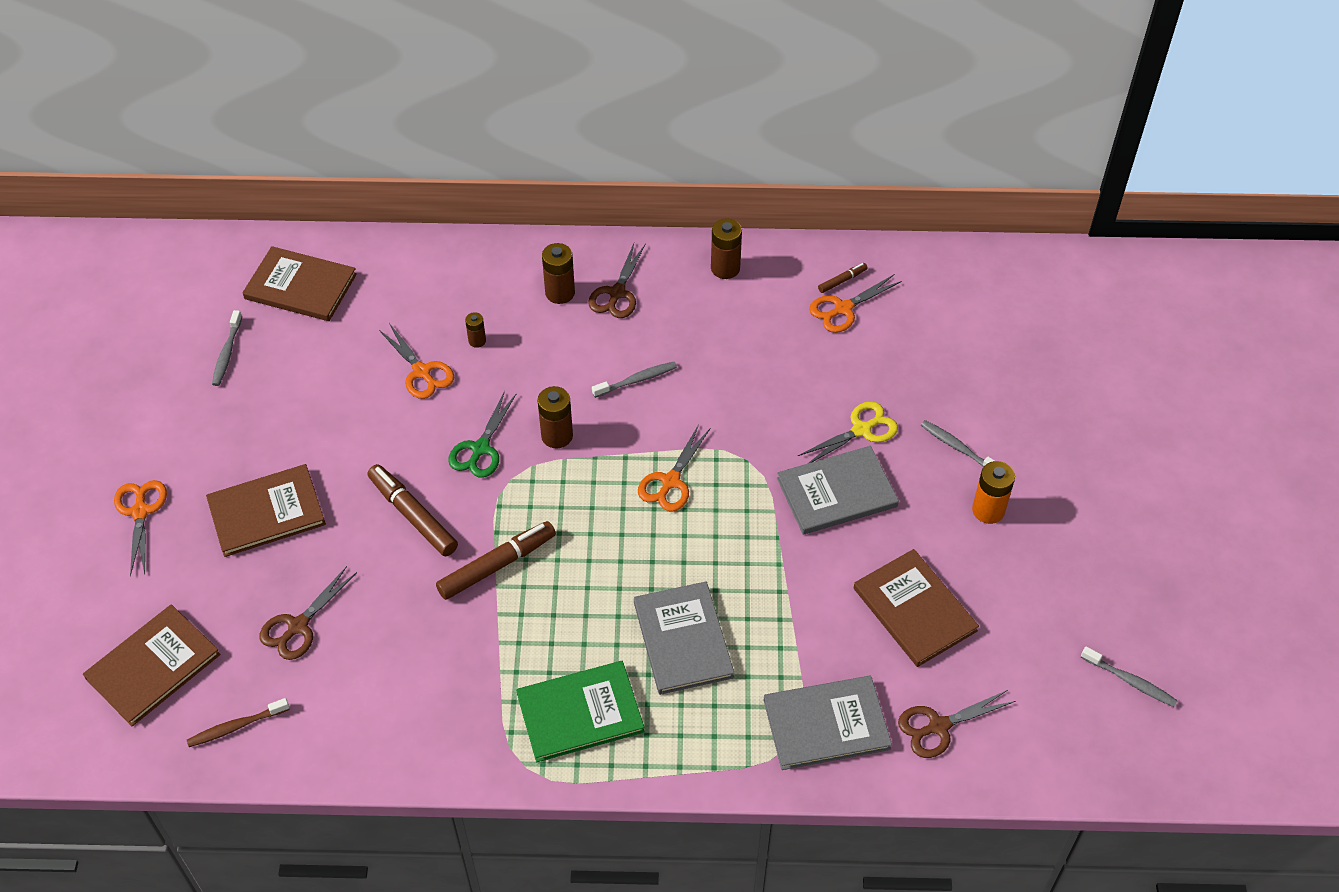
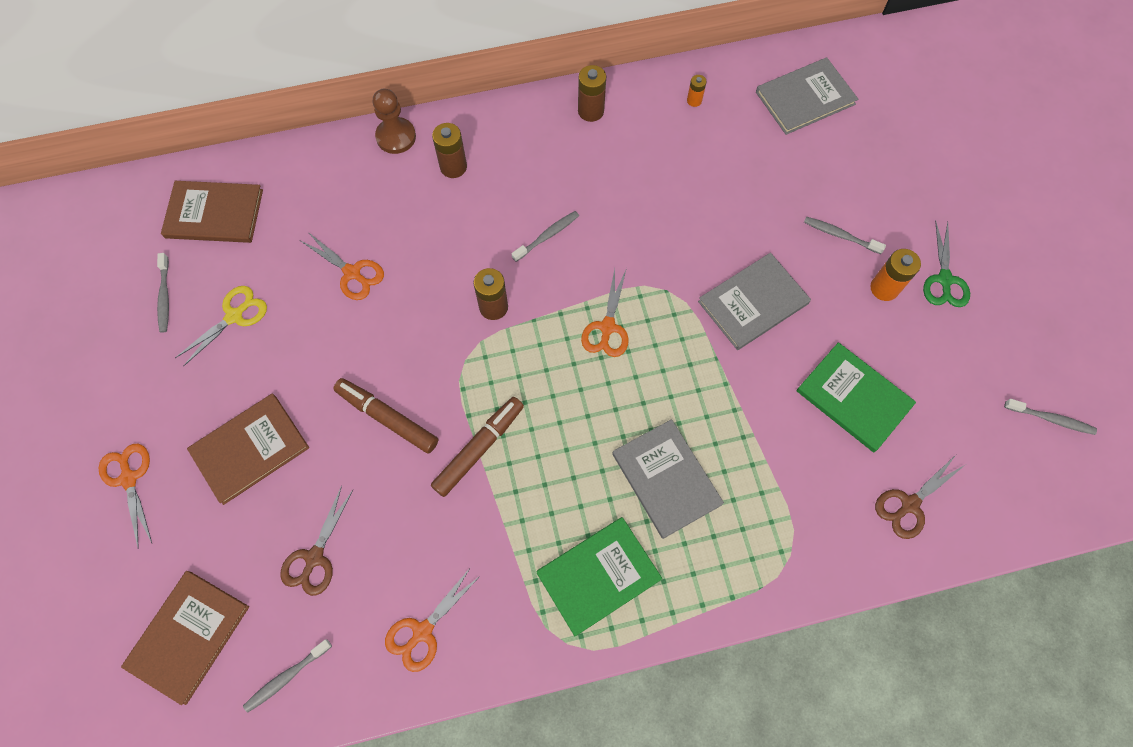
camera: 15 degrees left, 15 degrees up
(236, 726) = (287, 677): brown toothbrush -> grey toothbrush
(477, 341) = (393, 230): brown battery -> none
(480, 449) = (429, 336): green scissors -> green scissors (944, 280)
(509, 252) = (396, 137): none -> brown pawn
(617, 293) = (504, 156): brown scissors -> none
(826, 724) = (815, 528): grey book -> grey book (805, 98)
(842, 281) = (694, 100): brown marker -> orange battery
(843, 309) = (703, 127): orange scissors -> orange scissors (422, 631)
(861, 430) = (755, 238): yellow scissors -> yellow scissors (234, 316)
(914, 610) = (853, 398): brown book -> green book

